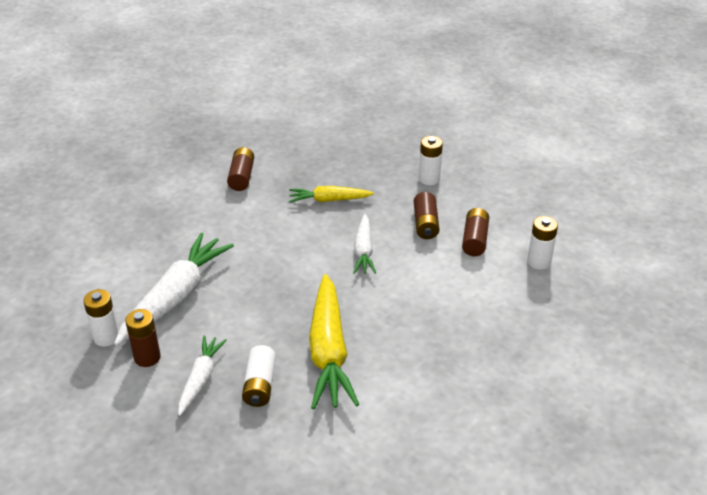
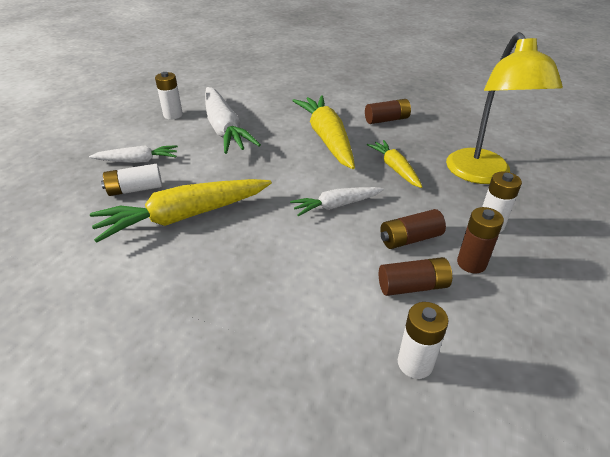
camera: 70 degrees right, 0 degrees up
(147, 357) = (156, 134): brown battery -> brown battery (471, 263)
(175, 297) = (224, 129): white carrot -> white carrot turned 60 degrees clockwise
(250, 226) = (327, 138): none -> yellow carrot
(366, 157) = (482, 175): none -> yellow lamp

